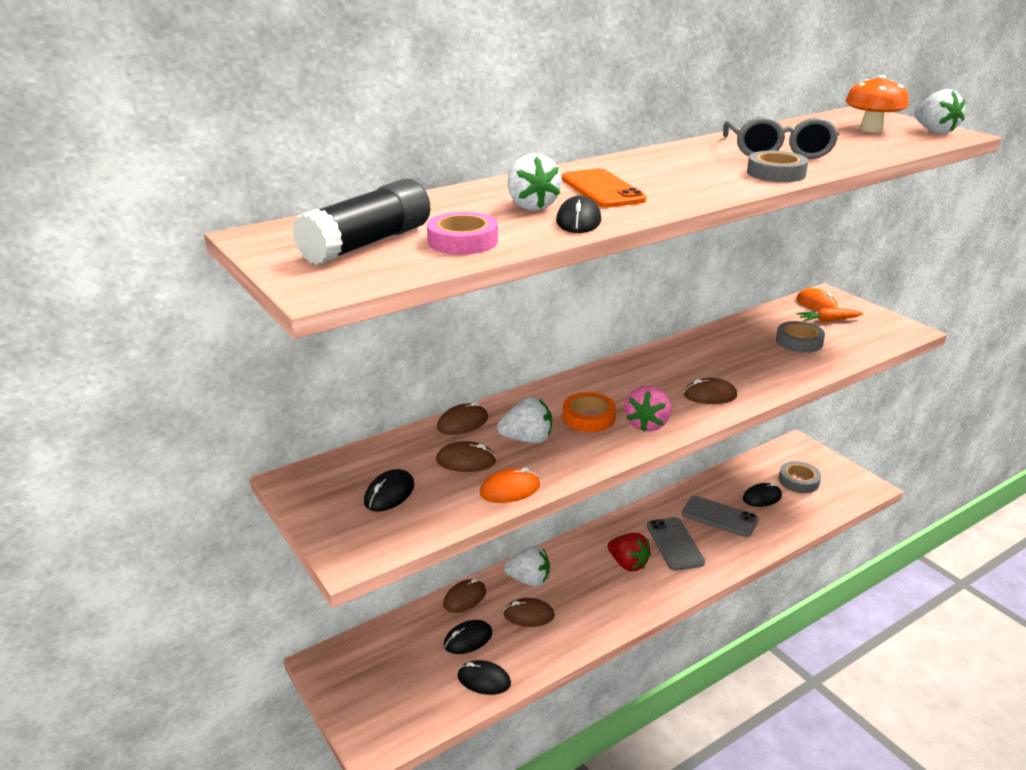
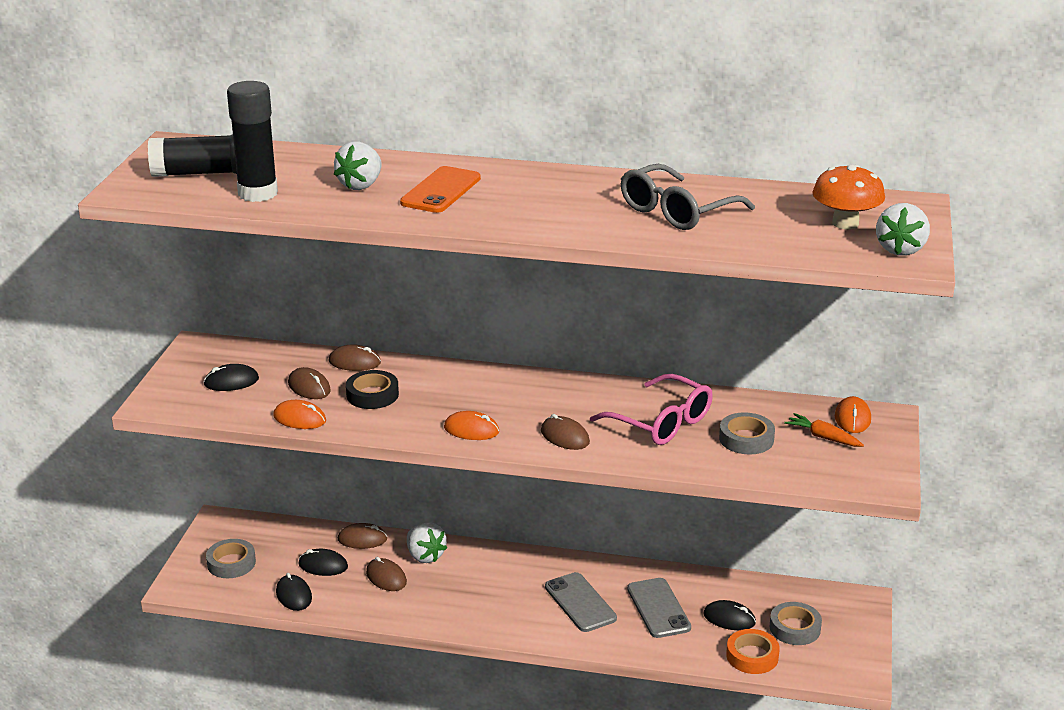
camera: 45 degrees right, 0 degrees up
(462, 241) = (258, 193): pink tape -> black glue stick
(527, 439) = (372, 395): white strawberry -> black tape
(578, 221) = (356, 208): black mouse -> none
(588, 417) = (442, 403): orange tape -> orange tape (752, 656)
(628, 564) = (516, 592): red strawberry -> none
(647, 424) = (471, 430): pink strawberry -> orange mouse
(674, 544) = (580, 603): grey phone -> grey phone turned 60 degrees counterclockwise
(739, 356) = (661, 423): none -> pink glasses
(776, 173) = (605, 229): grey tape -> grey tape (231, 563)

